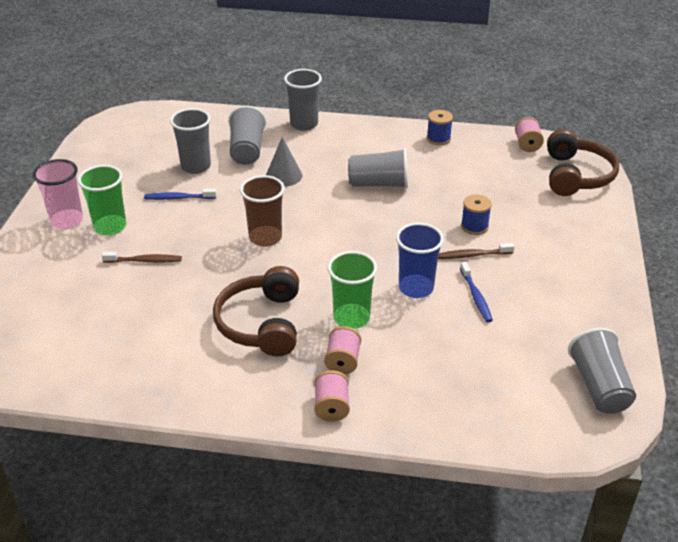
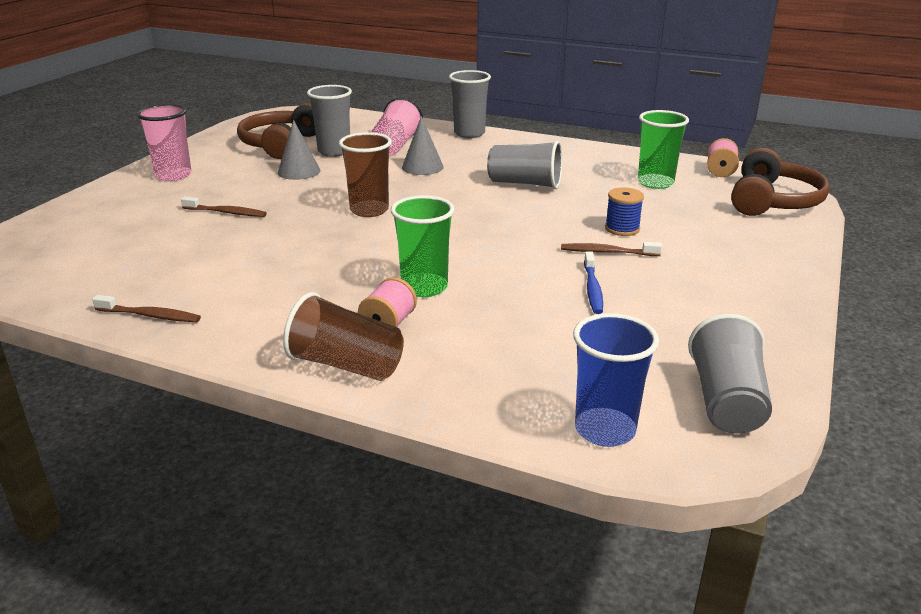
camera: 15 degrees right, 10 degrees down
(110, 226) = (212, 184): green cup -> green cup (655, 183)
(153, 388) = (150, 315): none -> brown toothbrush
(178, 198) = (299, 171): blue toothbrush -> grey cone
(247, 150) = (395, 145): grey cup -> pink cup
(262, 323) = (315, 278): brown headphones -> brown headphones (281, 144)
(331, 407) = (346, 365): pink spool -> brown cup
(416, 288) = (520, 271): blue cup -> blue cup (605, 430)
(438, 139) = (614, 157): blue spool -> none

